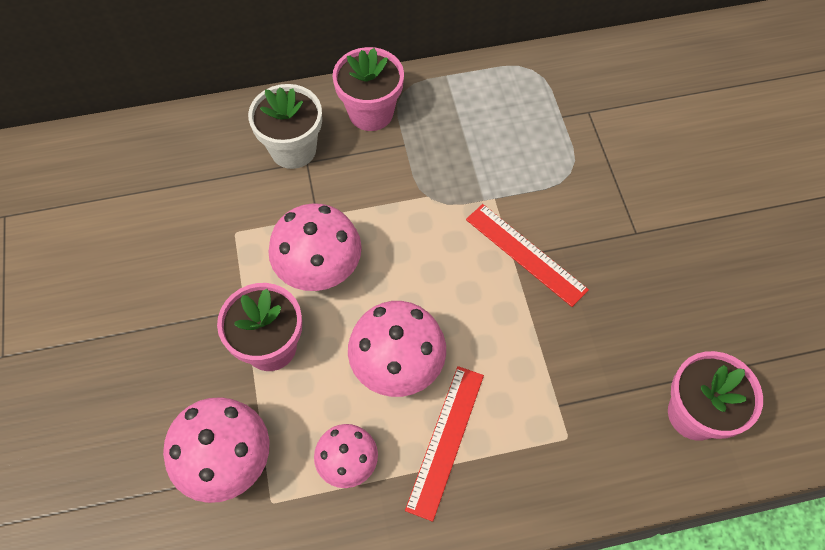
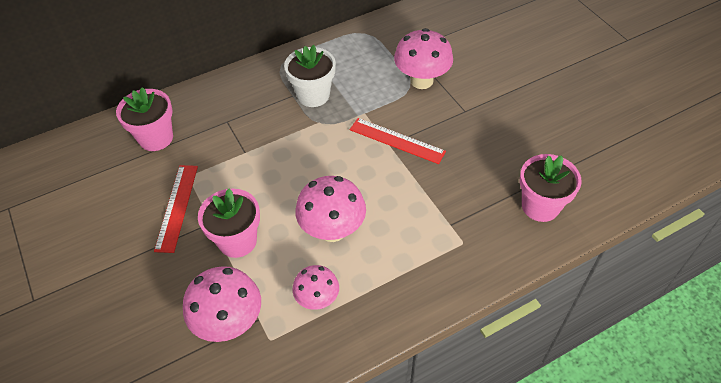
camera: 15 degrees left, 10 degrees down
(293, 149) = (215, 116): white flower pot -> white flower pot (313, 95)
(320, 271) = (258, 185): pink mushroom -> pink mushroom (421, 81)
(371, 113) = (262, 82): pink flower pot -> pink flower pot (156, 138)
(445, 440) = (381, 266): red ruler -> red ruler (176, 207)

